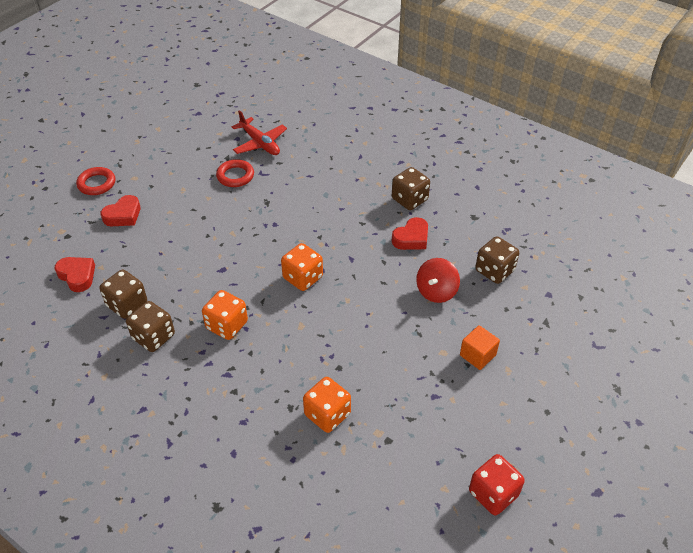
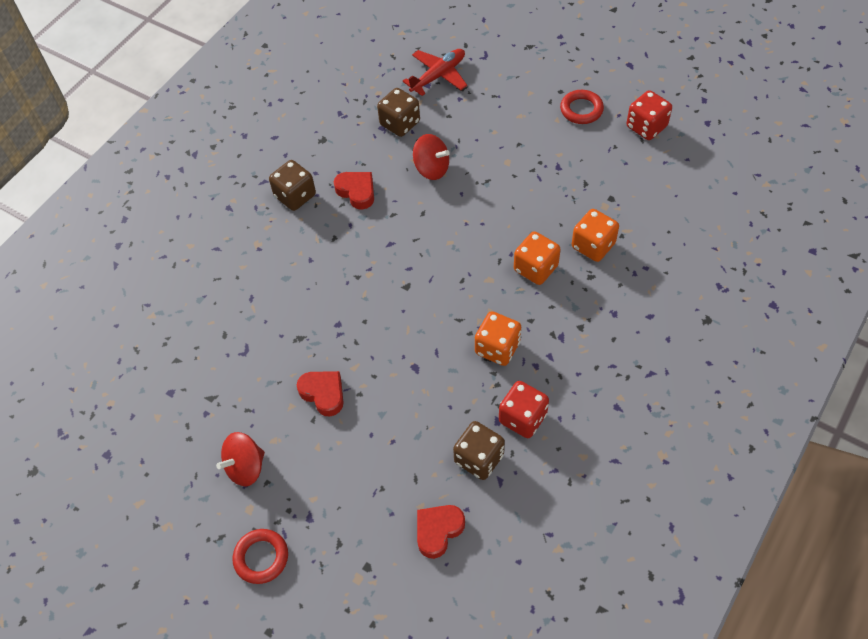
camera: 90 degrees left, 10 degrees up
(123, 215) = (326, 503): red heart -> red heart (323, 394)
(153, 337) = (523, 418): brown dice -> red dice
(166, 175) = (245, 467): none -> red spinning top
(235, 176) = (249, 381): red ring -> red ring (581, 110)
(260, 143) = (183, 362): red plane -> red plane (438, 76)
(303, 278) = (422, 285): orange dice -> orange dice (535, 268)
(477, 355) = (507, 136): orange cube -> none

